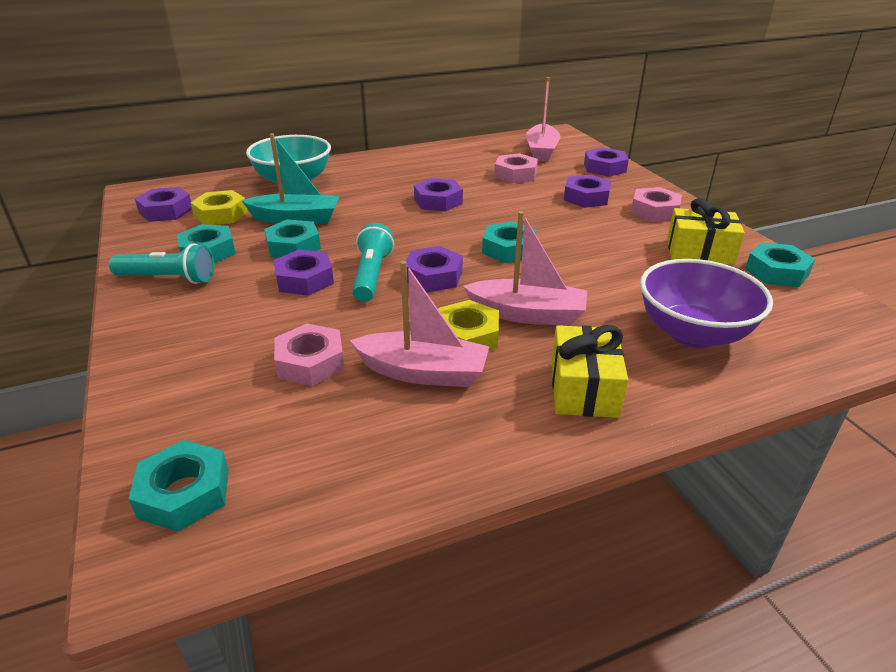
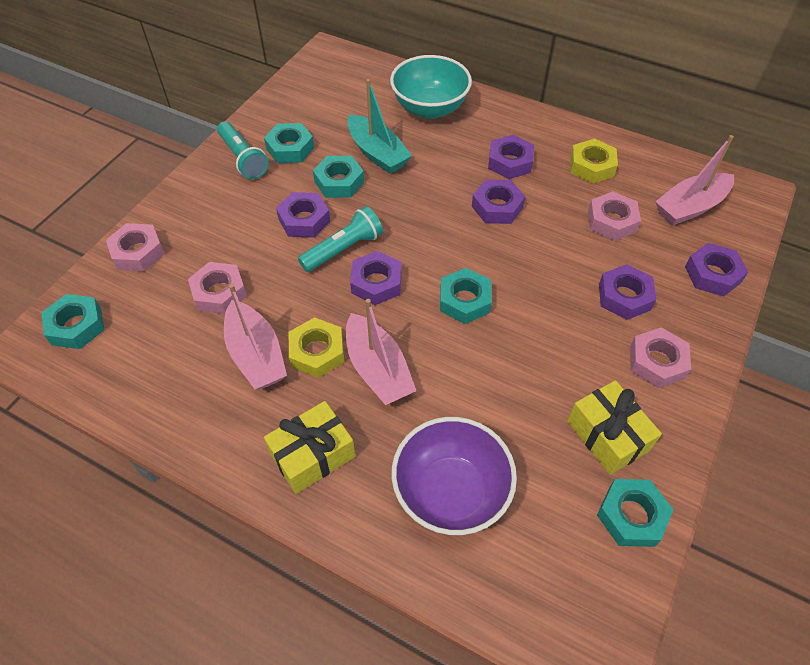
camera: 50 degrees right, 20 degrees up
(160, 394) = (138, 252): none -> pink nut
(166, 211) = (317, 86): purple nut -> purple nut (510, 162)
(221, 214) = (341, 114): yellow nut -> yellow nut (591, 166)

